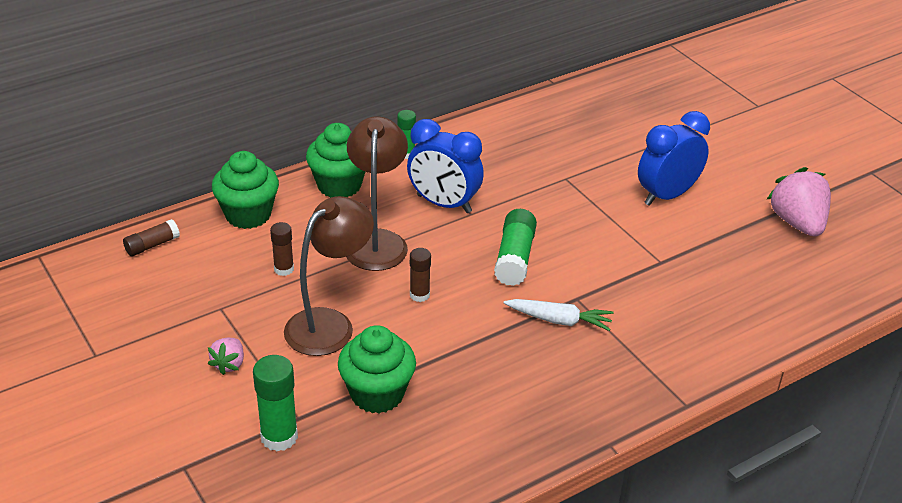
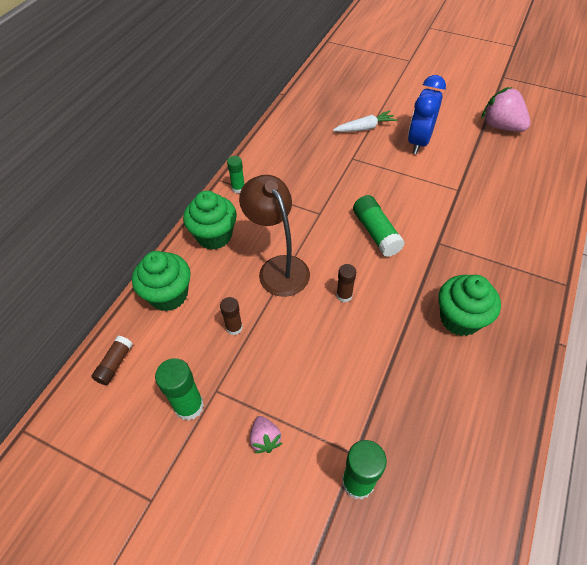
camera: 30 degrees left, 15 degrees up
(186, 307) = (189, 406): none -> green glue stick
(329, 324) = (306, 356): brown lamp -> none
(377, 394) = (389, 396): green cupcake -> green cupcake (460, 319)
(444, 204) = (296, 215): blue clock -> none
(559, 320) = (444, 265): white carrot -> white carrot (365, 128)

